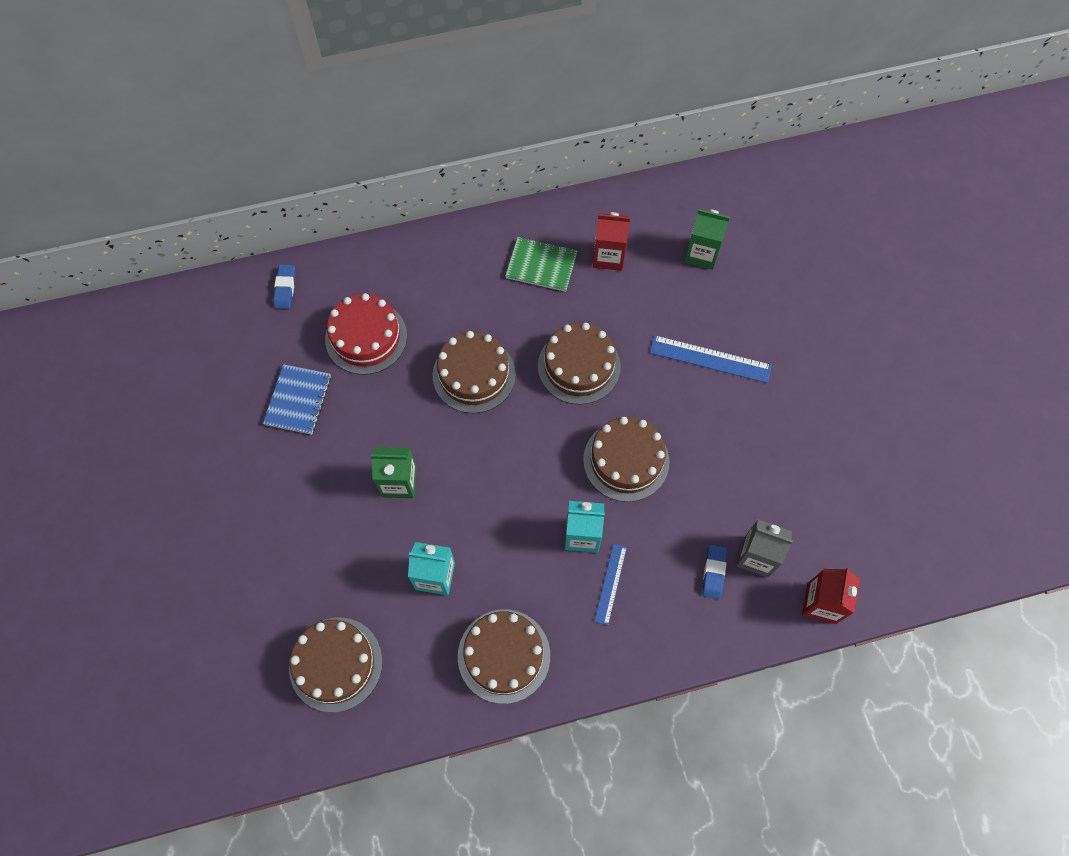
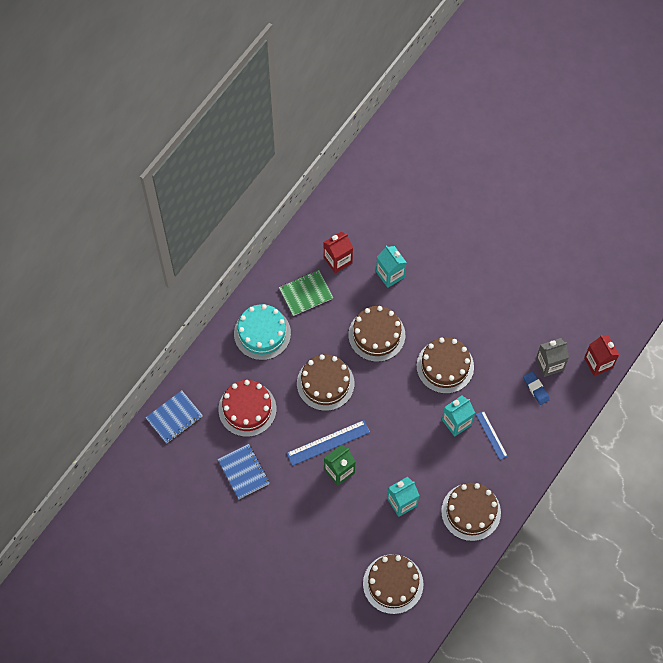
camera: 40 degrees left, 0 degrees up
(285, 288) = (174, 417): blue eraser -> blue notebook
(456, 272) = (262, 333): none -> turquoise cake
(653, 313) = (390, 274): none -> turquoise carton
(701, 254) = (386, 220): green carton -> none
(710, 359) = (441, 277): blue ruler -> blue ruler (328, 443)

